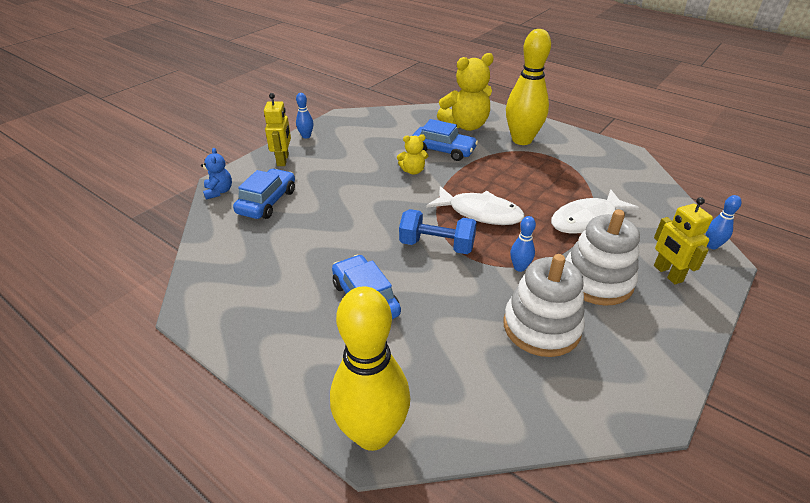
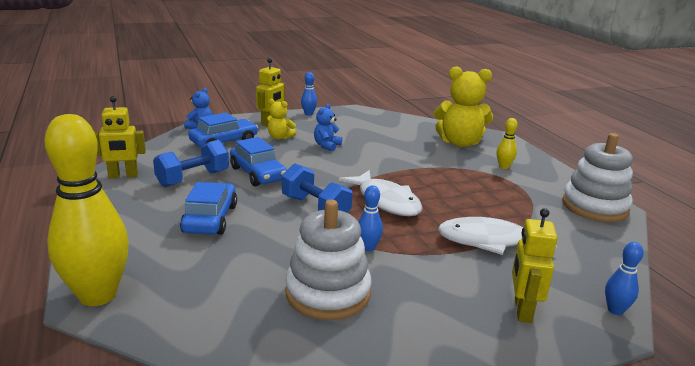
camera: 30 degrees right, 15 degrees down
(218, 287) = (123, 176): none -> yellow robot
(293, 260) = (193, 179): none -> blue dumbbell
(366, 170) = (327, 146): none -> blue teddy bear
(413, 171) = (365, 157): yellow teddy bear -> yellow teddy bear (280, 137)
(443, 150) = (413, 152): blue car -> blue car (258, 174)
(522, 140) = (503, 167): yellow bowling pin -> yellow bowling pin, size x0.43
(596, 280) = (432, 285): white stacking toy -> white stacking toy (594, 207)

